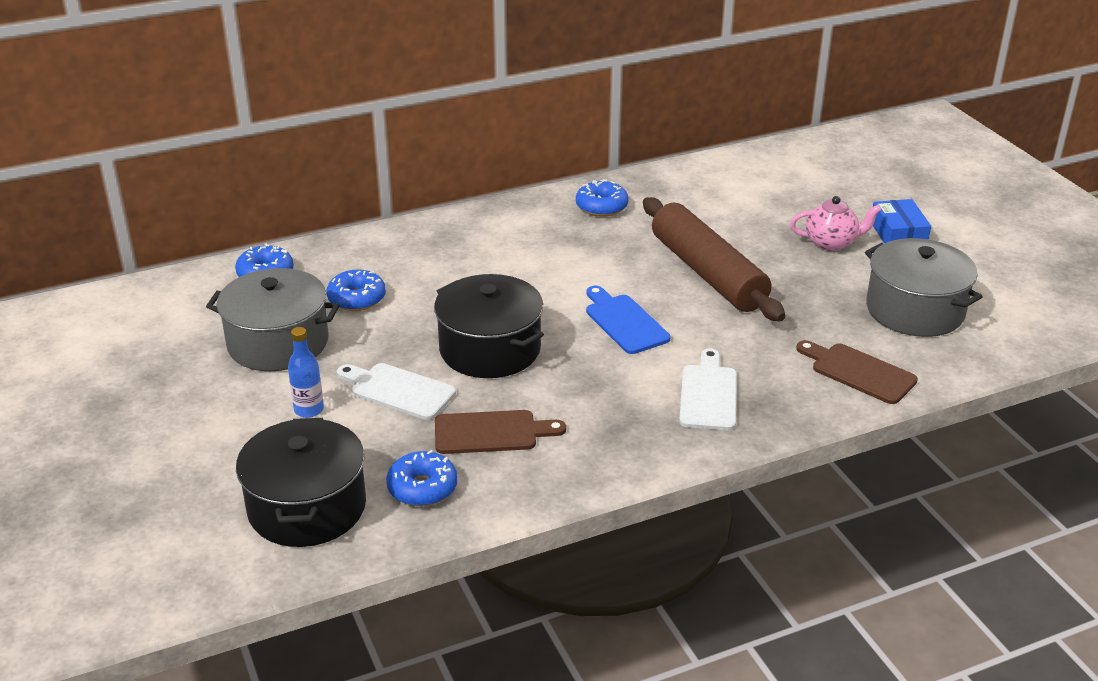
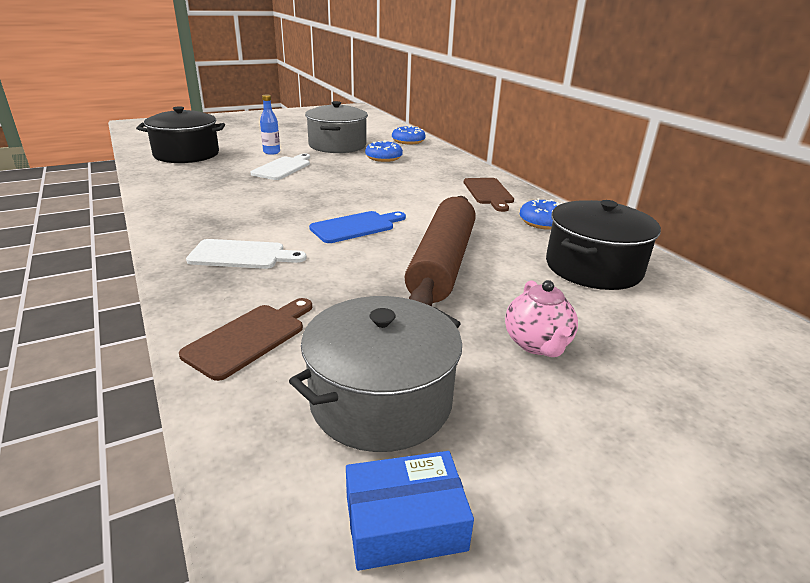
camera: 85 degrees right, 5 degrees down
(422, 488) = (185, 174): blue donut -> none
(490, 349) = (323, 187): black pot -> black pot (593, 267)
(491, 432) = (229, 188): brown cutting board -> brown cutting board (488, 193)
(707, 273) = (442, 263): brown rolling pin -> brown rolling pin turned 45 degrees counterclockwise
(898, 234) = (595, 410): blue box -> blue box (405, 522)

